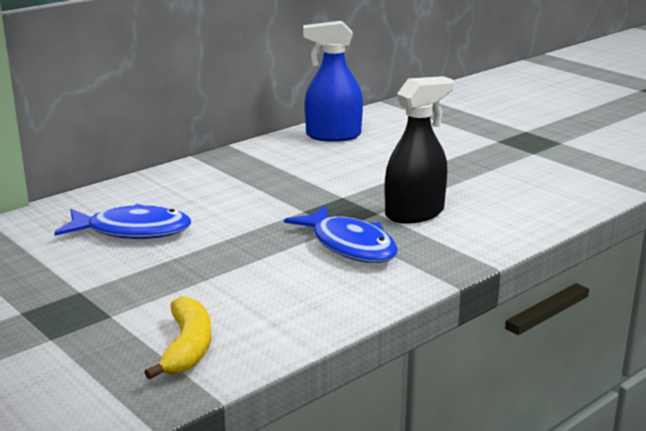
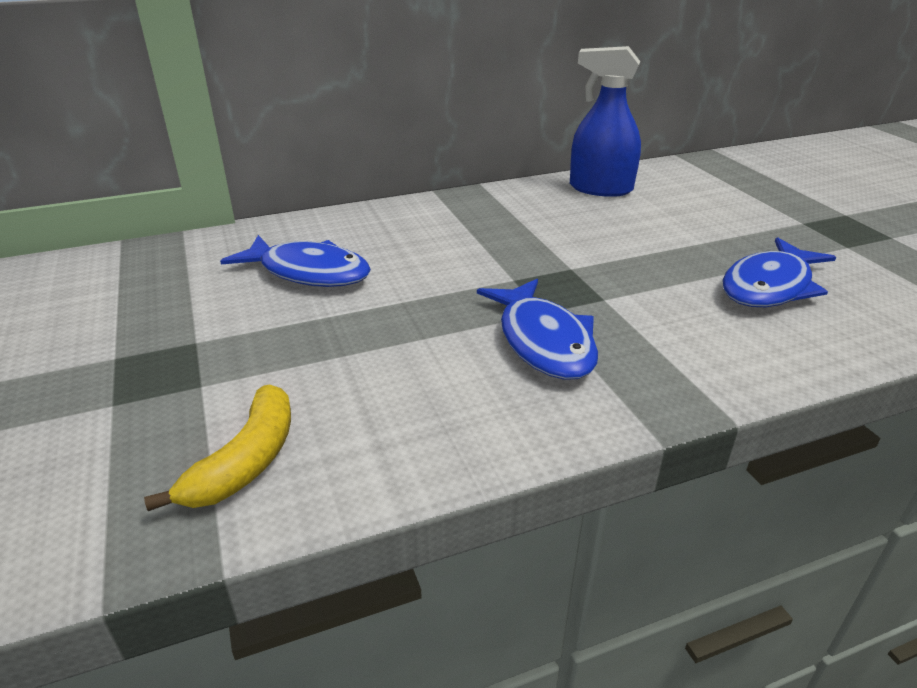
camera: 20 degrees right, 10 degrees up
(415, 213) = (651, 308): black spray bottle -> none
(490, 187) = (770, 286): none -> blue fish

